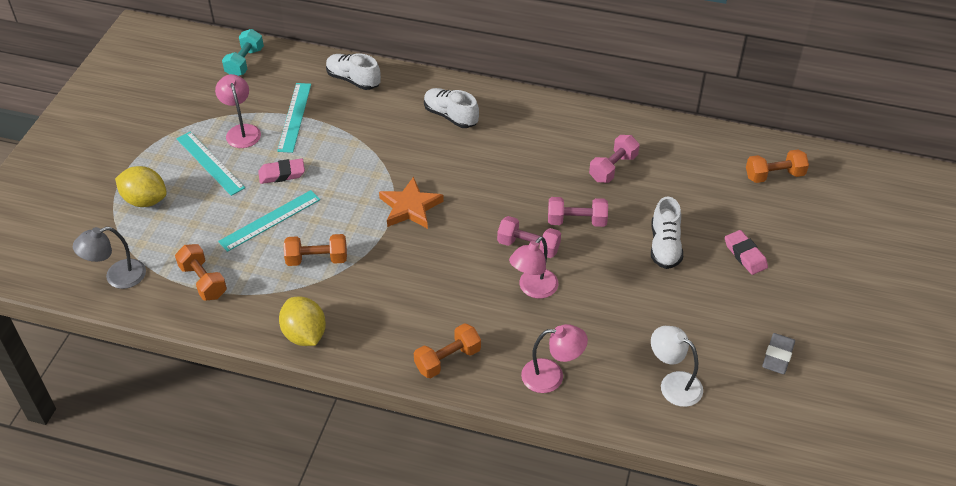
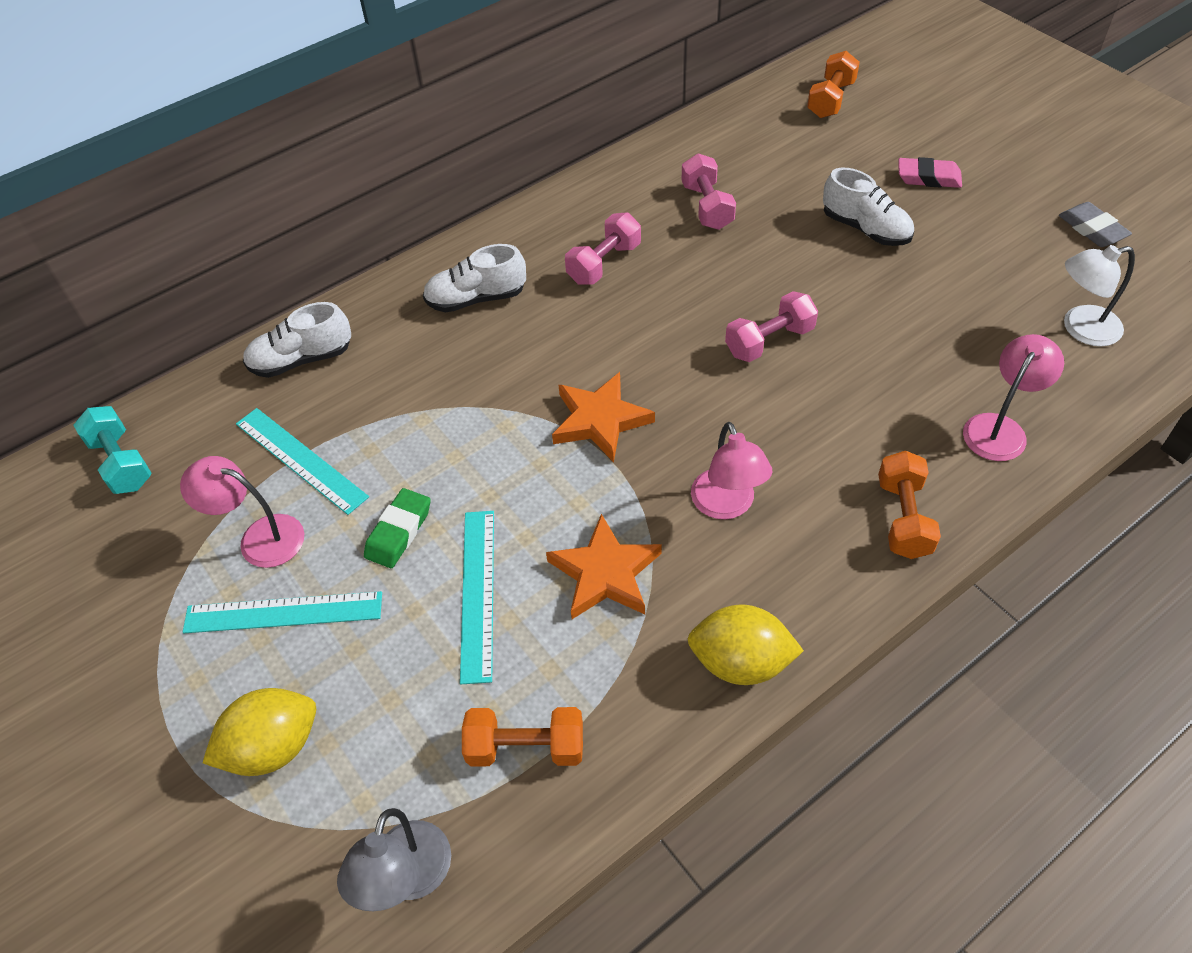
camera: 50 degrees left, 5 degrees up
(282, 174) = (399, 532): pink eraser -> green eraser
(317, 259) = (605, 573): orange dumbbell -> orange star
(533, 289) = (844, 373): pink lamp -> pink lamp (727, 505)
(576, 221) = (764, 278): pink dumbbell -> pink dumbbell (604, 263)

